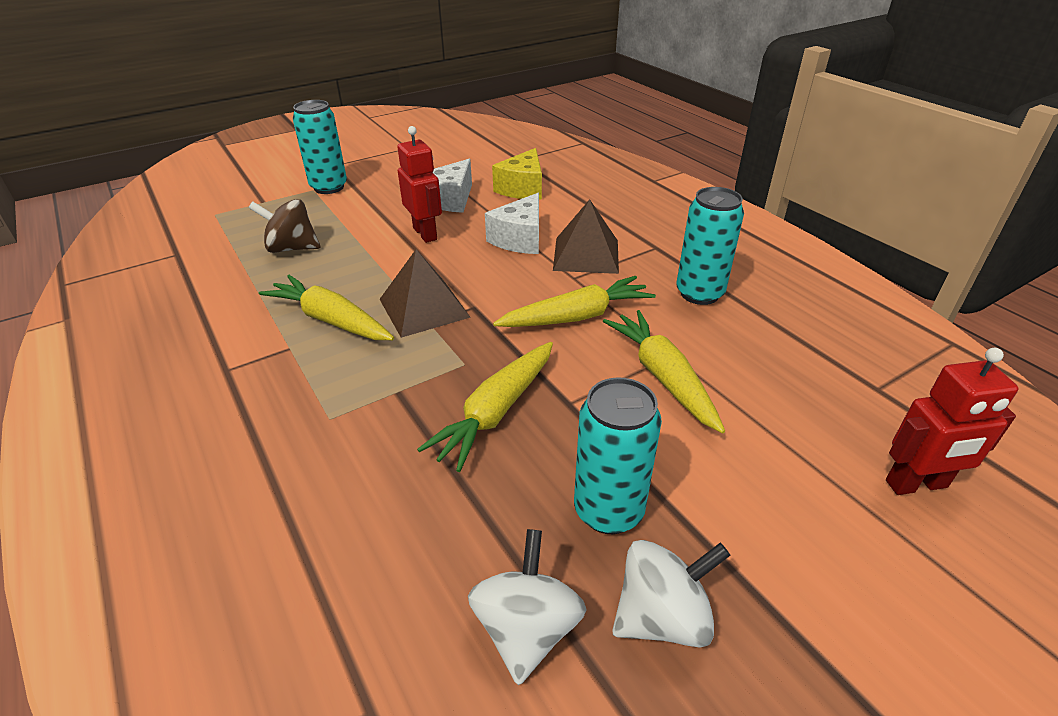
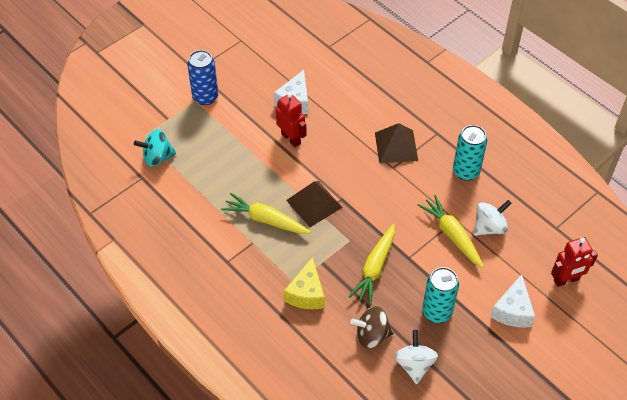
camera: 10 degrees left, 15 degrees up
(217, 235) = (157, 157): none -> turquoise spinning top
(292, 248) = (212, 163): brown spinning top -> brown spinning top (372, 335)
(329, 187) = (205, 97): turquoise can -> blue can
(520, 239) = (352, 136): white cheese -> white cheese (512, 311)
(522, 188) = (340, 82): yellow cheese -> yellow cheese (306, 293)
(577, 316) = (401, 199): yellow carrot -> none
(662, 616) = (464, 352): white spinning top -> white spinning top (489, 227)

